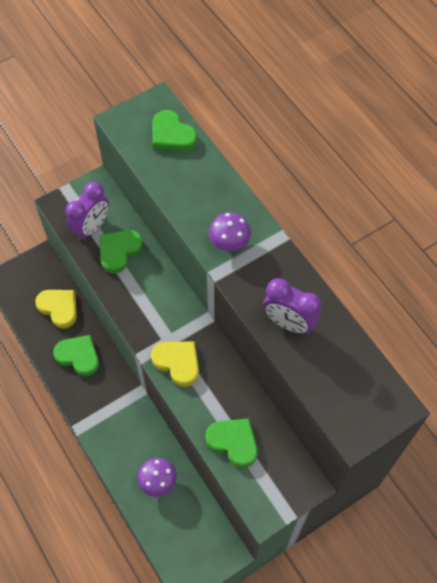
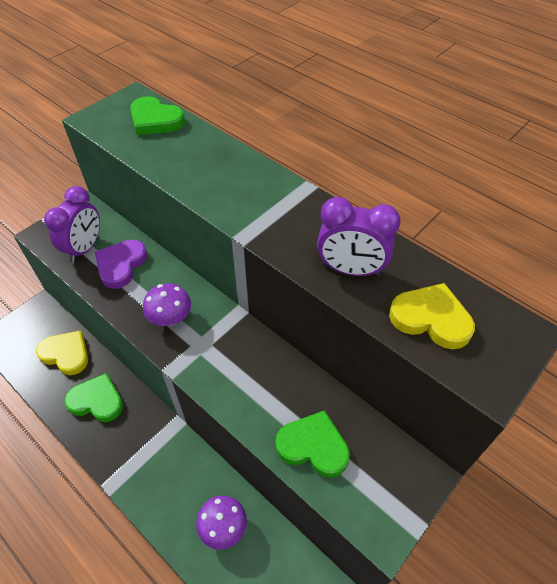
camera: 15 degrees left, 10 degrees down
(119, 251) = (121, 265): green heart -> purple heart
(177, 363) = (217, 367): yellow heart -> yellow heart (431, 318)
(229, 243) = (249, 203): purple mushroom -> purple mushroom (170, 318)

